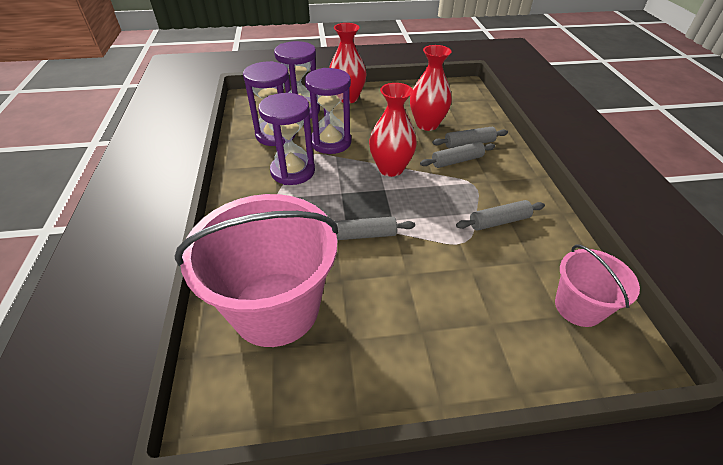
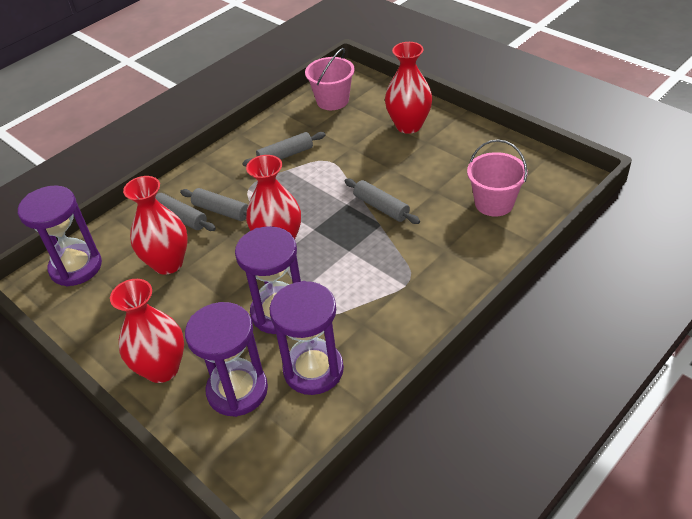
camera: 125 degrees left, 0 degrees up
(276, 308) = (494, 203): pink bucket -> pink bucket, size x0.53
(293, 171) = (357, 303): purple hourglass -> purple hourglass (76, 267)
(466, 338) = (408, 125): none -> red vase
(499, 221) = (285, 155): grey rolling pin -> grey rolling pin turned 60 degrees counterclockwise

